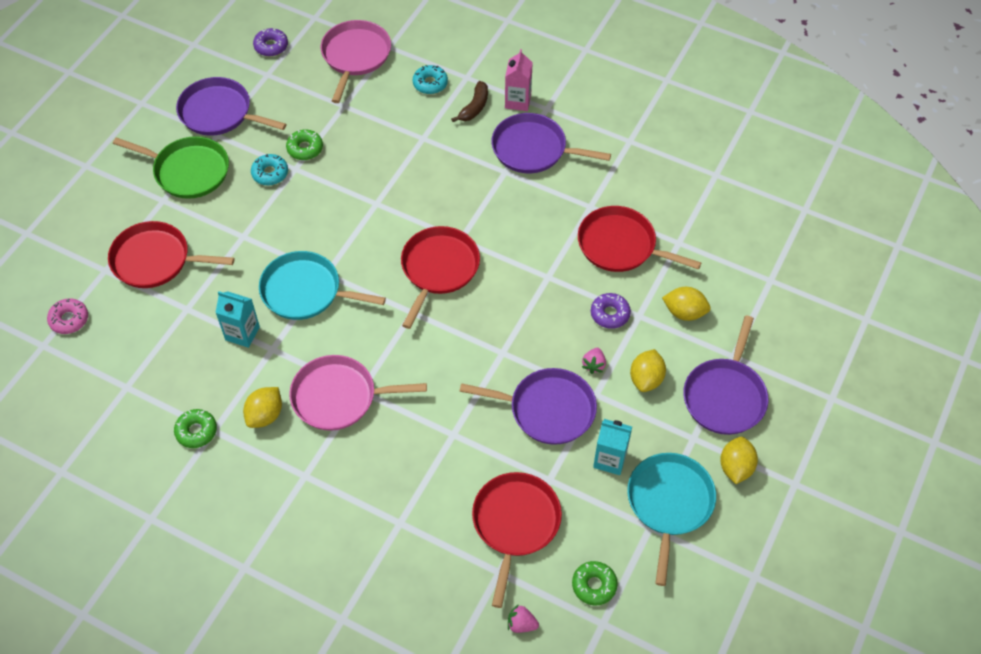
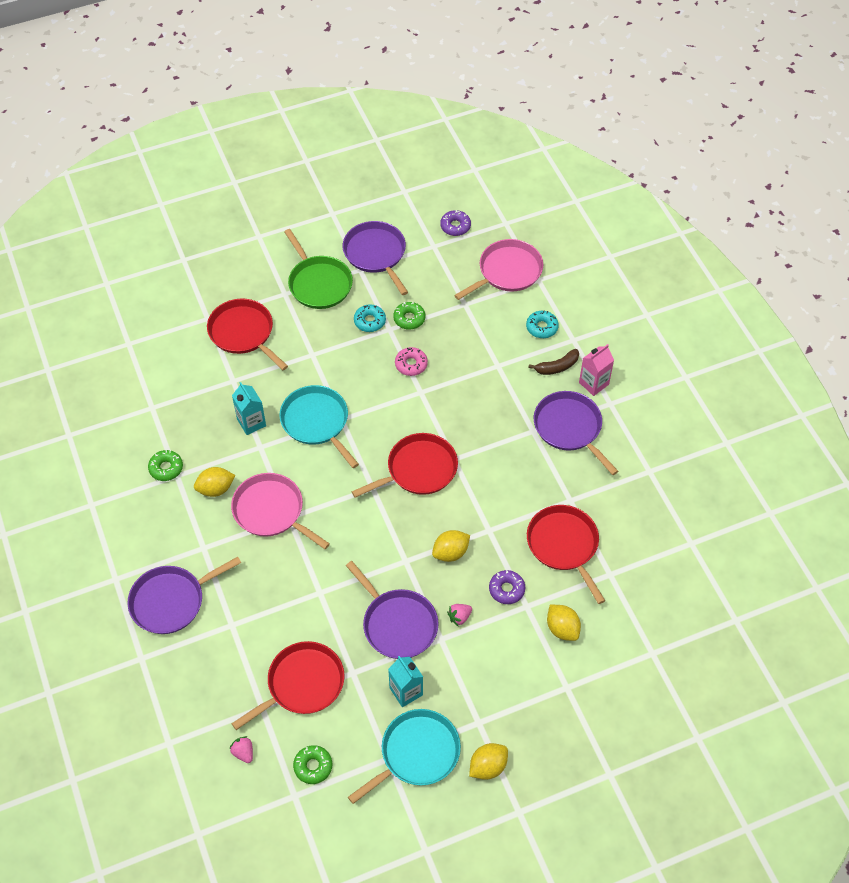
camera: 40 degrees right, 0 degrees up
(69, 319) = (158, 337): pink donut -> pink donut (411, 364)
(646, 379) = (486, 655): yellow lemon -> yellow lemon (450, 552)
(725, 396) = (531, 711): purple pan -> purple pan (171, 601)

